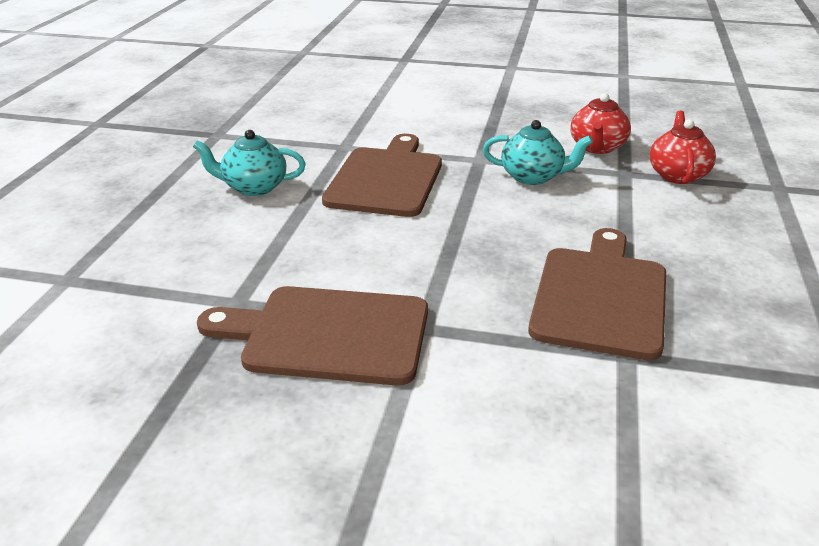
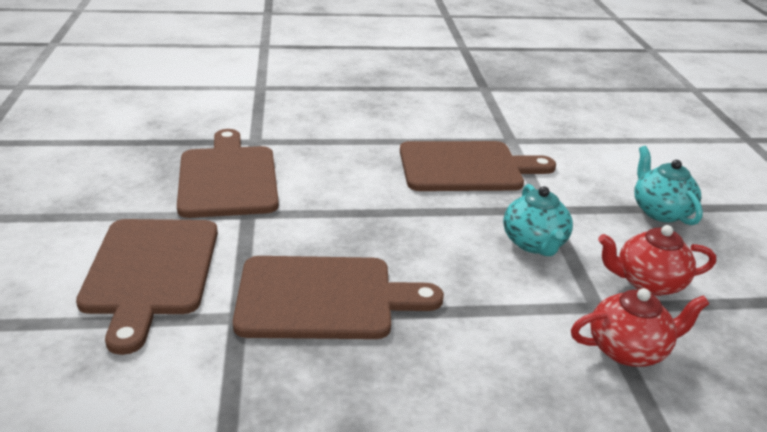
camera: 70 degrees right, 0 degrees up
(253, 187) = (410, 117): turquoise teapot -> turquoise teapot (660, 211)
(532, 416) = (150, 272): none -> brown cutting board

